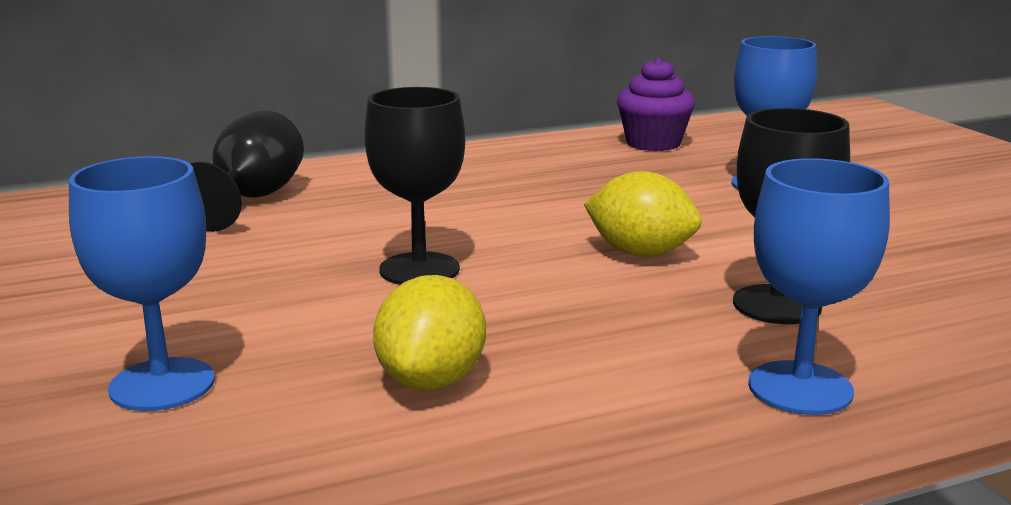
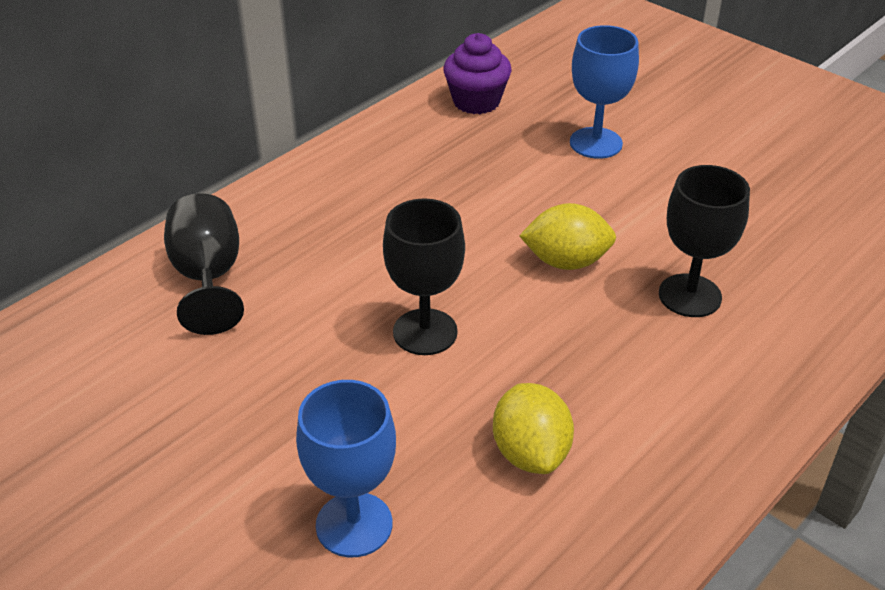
camera: 25 degrees left, 20 degrees up
(800, 388) = (751, 379): blue goblet -> none

